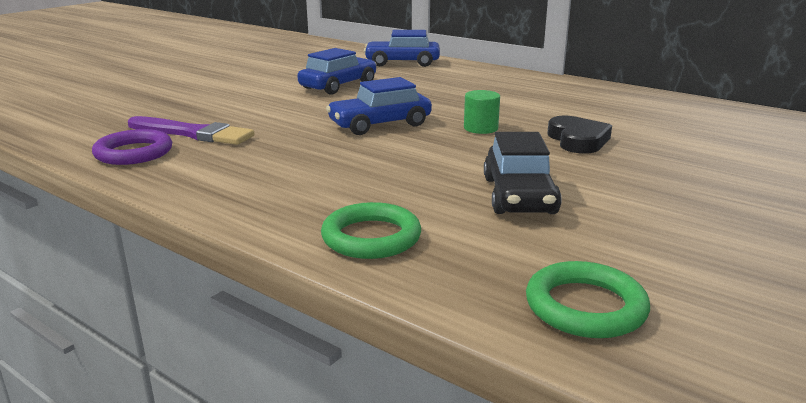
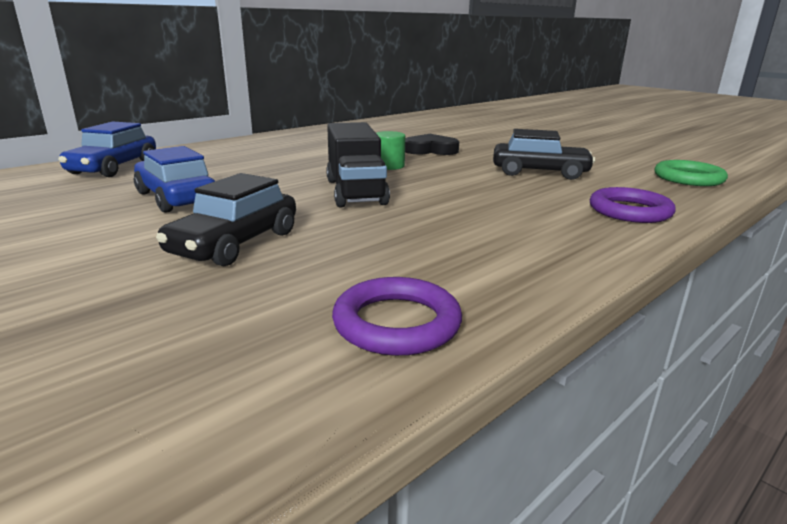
camera: 80 degrees left, 0 degrees up
(193, 133) = (323, 281): purple brush -> none
(253, 109) = (235, 243): none -> black car
(371, 237) = (629, 211): green ring -> purple ring
(380, 124) = (355, 192): blue car -> black truck

